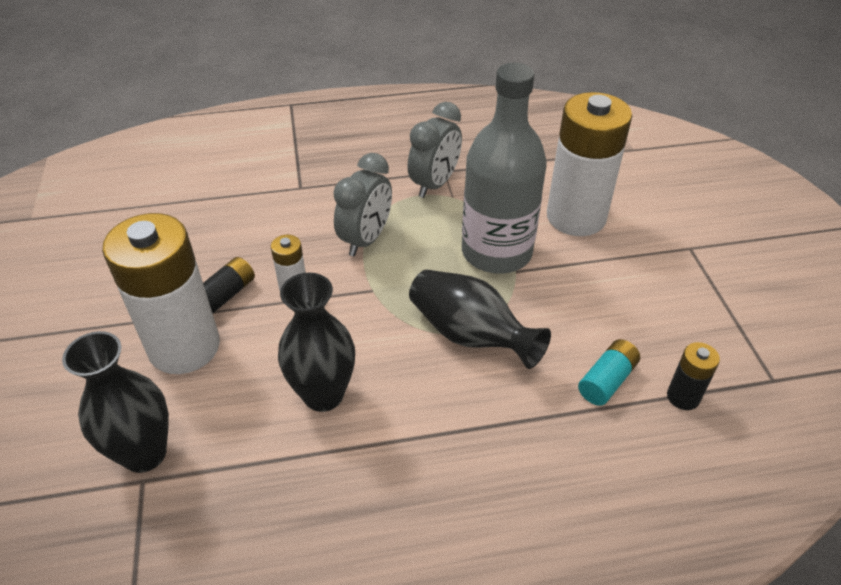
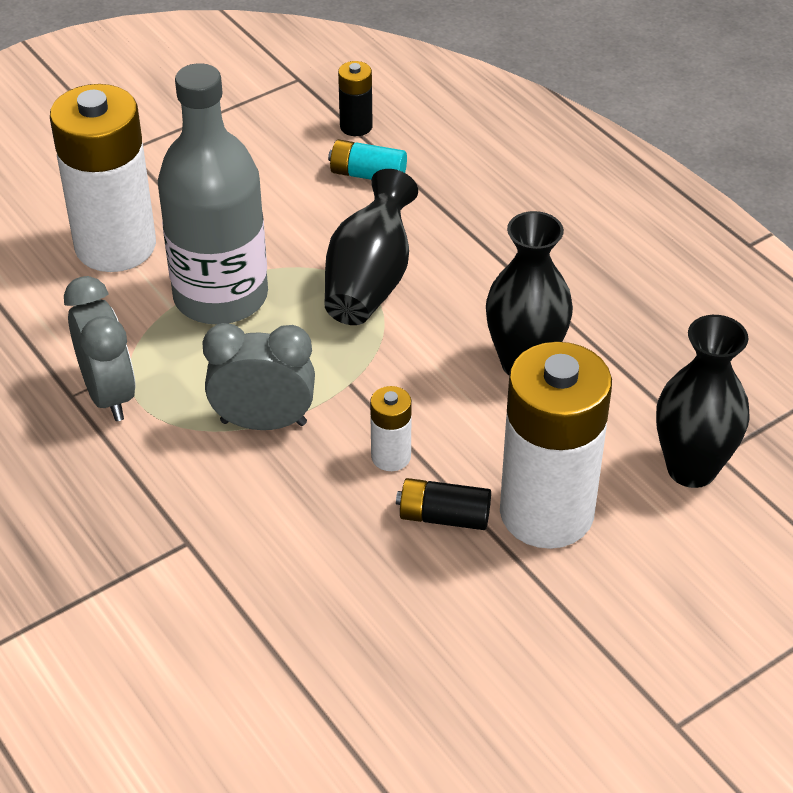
camera: 115 degrees left, 0 degrees up
(434, 184) = (109, 394): grey clock -> grey clock turned 60 degrees clockwise

